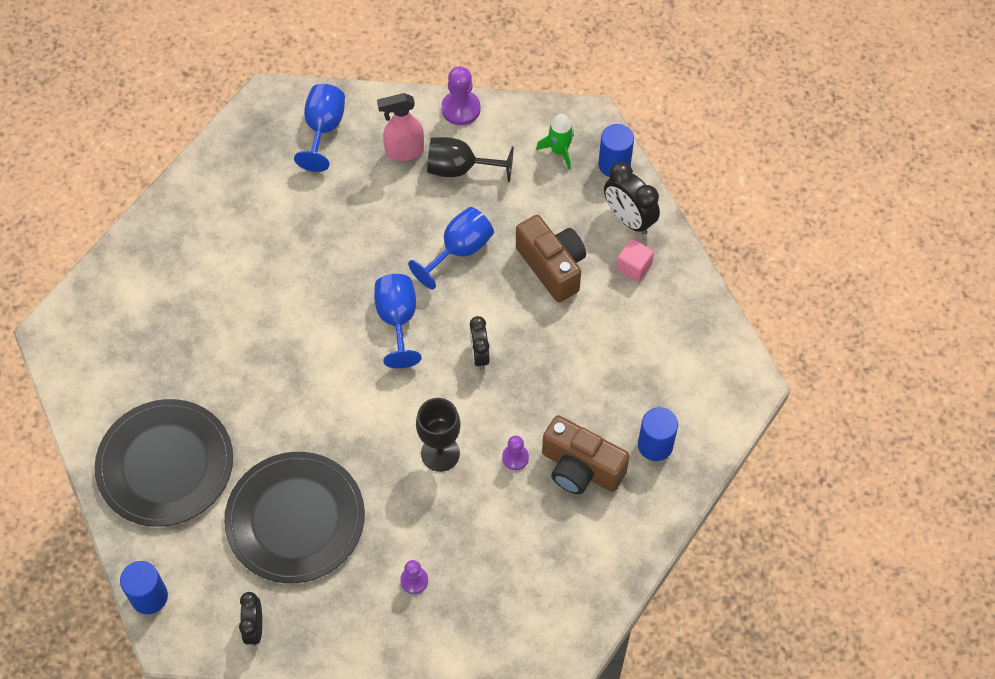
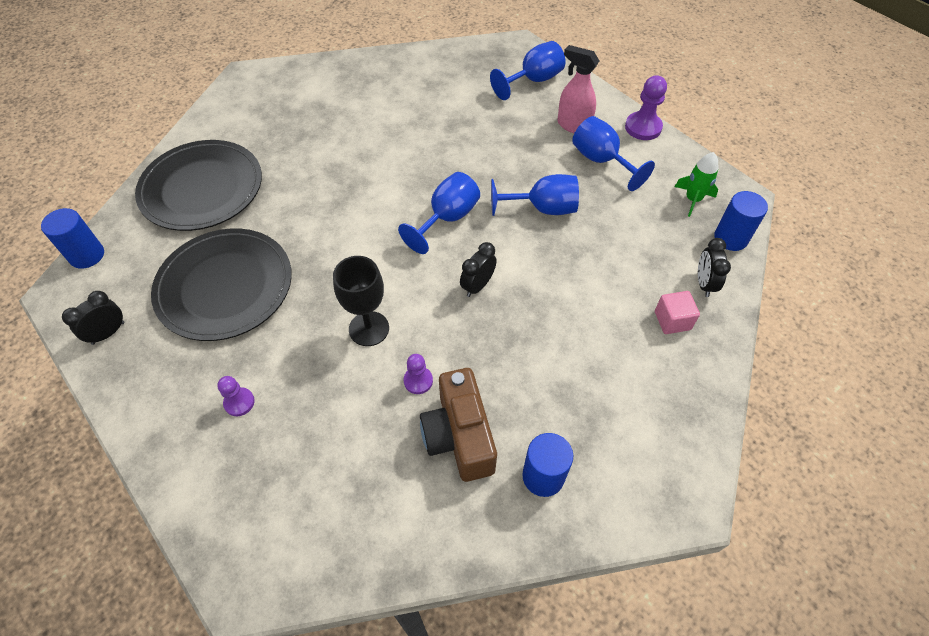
camera: 45 degrees right, 5 degrees down
(460, 169) = (601, 161): black goblet -> blue goblet
(552, 266) = (602, 270): brown camera -> none
(629, 219) = (704, 283): black clock -> black clock, size x0.66

